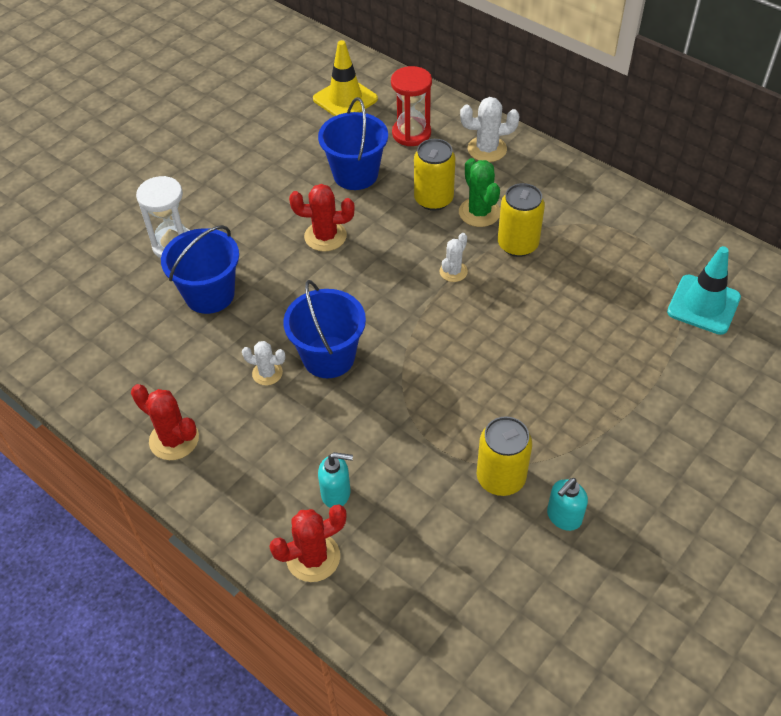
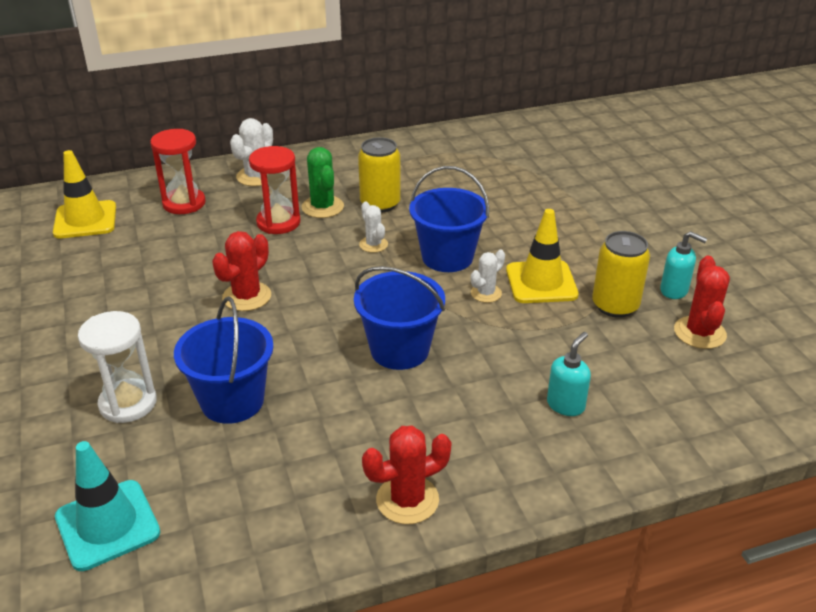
camera: 60 degrees left, 15 degrees down
(267, 373) = (381, 397): white cactus -> white cactus (486, 293)
(313, 557) = (629, 447): red cactus -> red cactus (699, 333)
(355, 174) = (191, 250): blue bucket -> blue bucket (447, 257)
(433, 199) = (278, 222): yellow can -> red hourglass
(479, 212) = (322, 207): green cactus -> green cactus turned 60 degrees clockwise
(492, 409) = (541, 282): none -> yellow traffic cone
(563, 517) = (674, 291): turquoise soap dispenser -> turquoise soap dispenser turned 45 degrees counterclockwise
(703, 305) = (524, 156): turquoise traffic cone -> turquoise traffic cone (107, 525)

